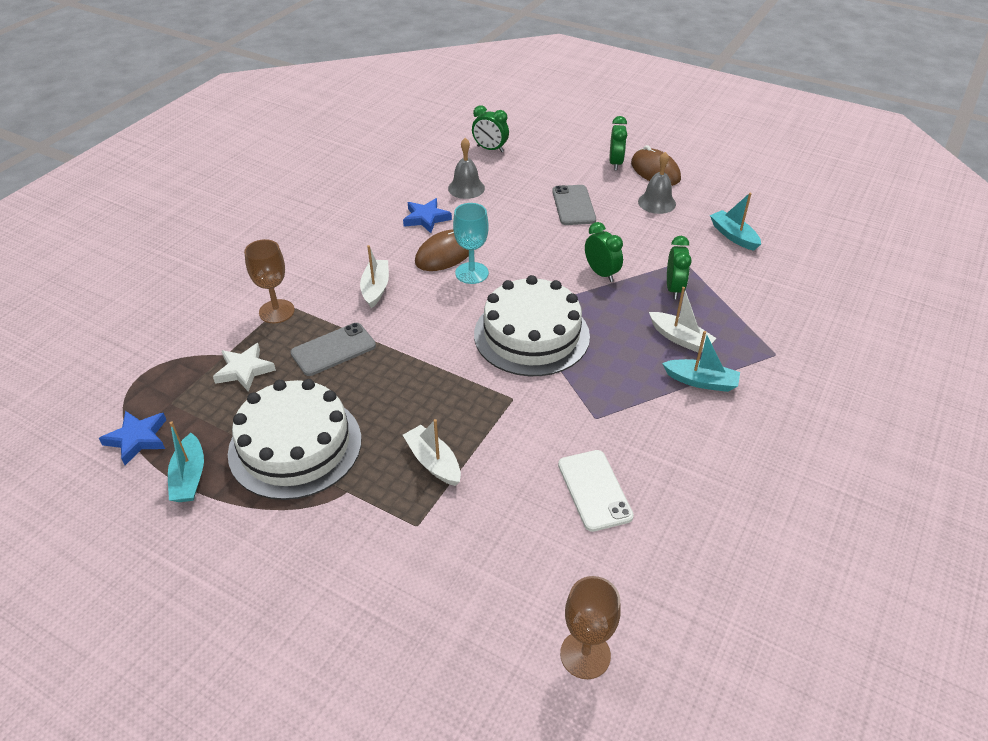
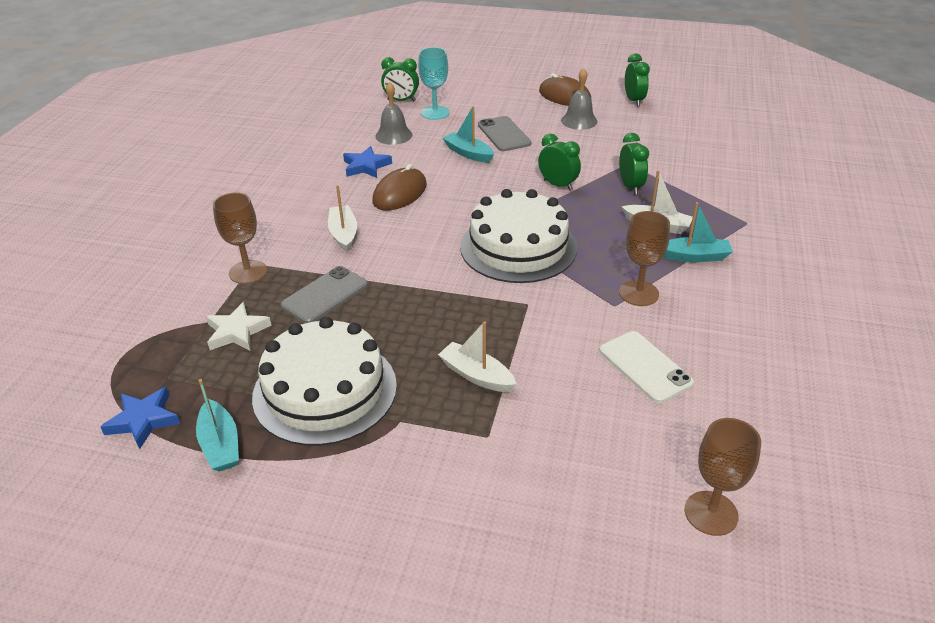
camera: 15 degrees left, 5 degrees down
(471, 273) = (434, 205): turquoise goblet -> turquoise goblet (435, 113)
(615, 163) = (525, 95): green clock -> green clock (634, 100)
(625, 410) = (639, 293): none -> brown goblet
(733, 236) = (660, 136): turquoise boat -> turquoise boat (468, 153)

